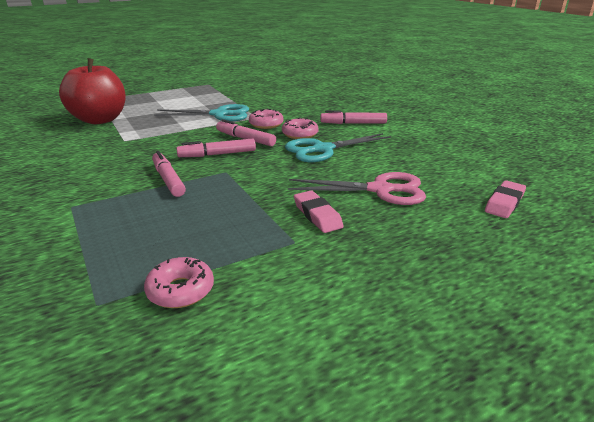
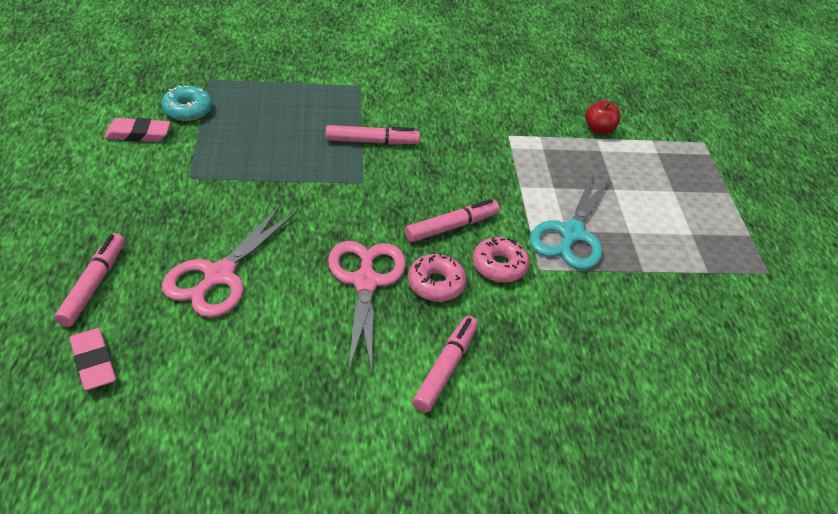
camera: 110 degrees right, 15 degrees up
(100, 120) = (599, 130): red apple -> red apple, size x0.42
(180, 290) = (187, 110): pink donut -> turquoise donut
(217, 154) = (415, 189): pink marker -> pink marker (93, 285)
(317, 215) = (215, 206): pink eraser -> pink eraser (138, 134)
(322, 149) = (366, 282): turquoise scissors -> pink scissors

